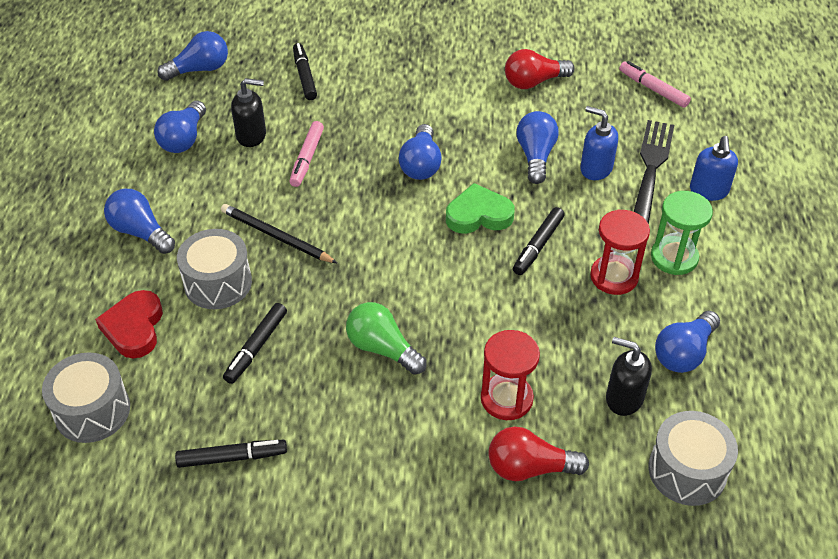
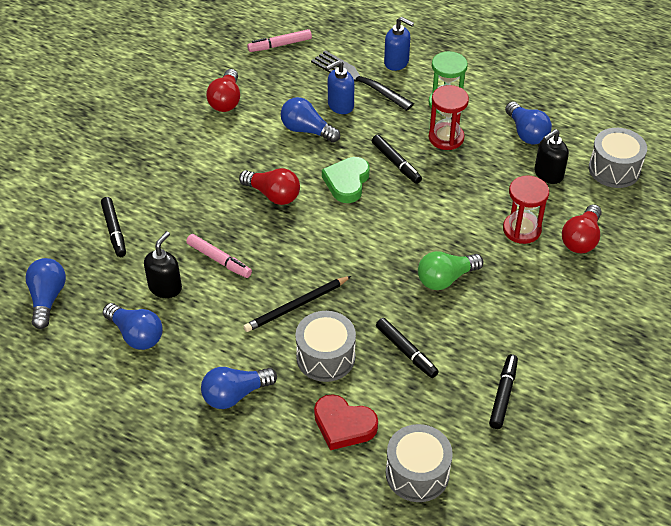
camera: 65 degrees left, 0 degrees up
(304, 76) = (114, 230): black marker -> black marker turned 120 degrees counterclockwise
(421, 164) = (273, 195): blue light bulb -> red light bulb

